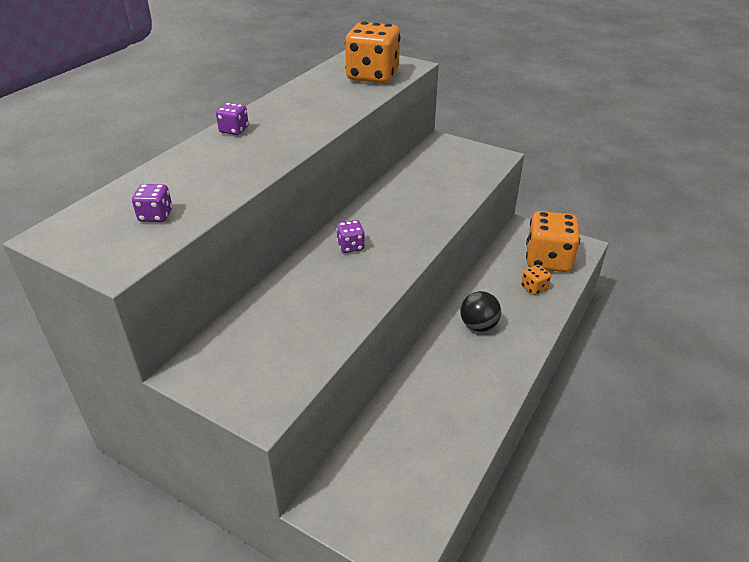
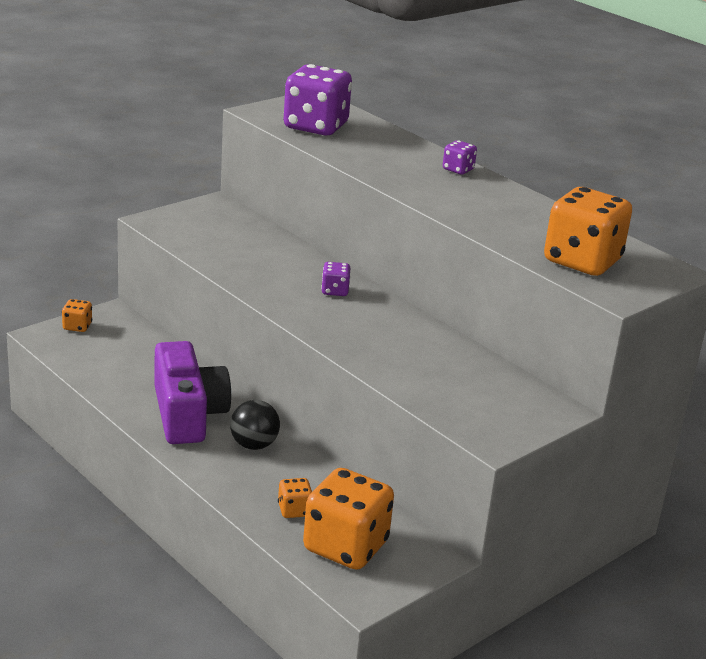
camera: 105 degrees right, 10 degrees down
(156, 216) = (316, 126): purple dice -> purple dice, size x2.23
(368, 526) = (77, 326): none -> orange dice
(467, 375) = (187, 414): none -> purple camera

